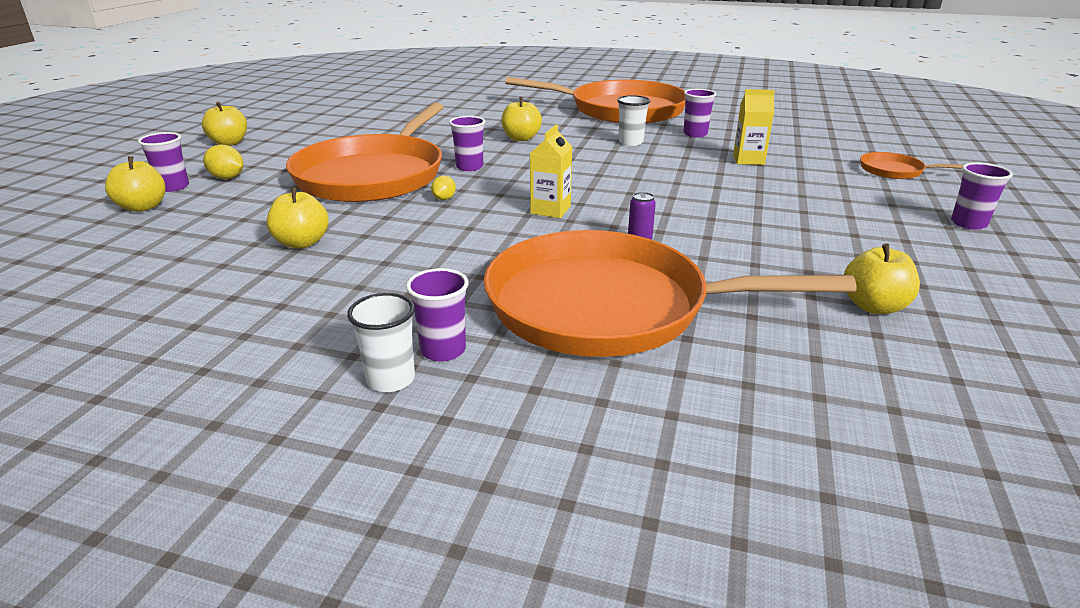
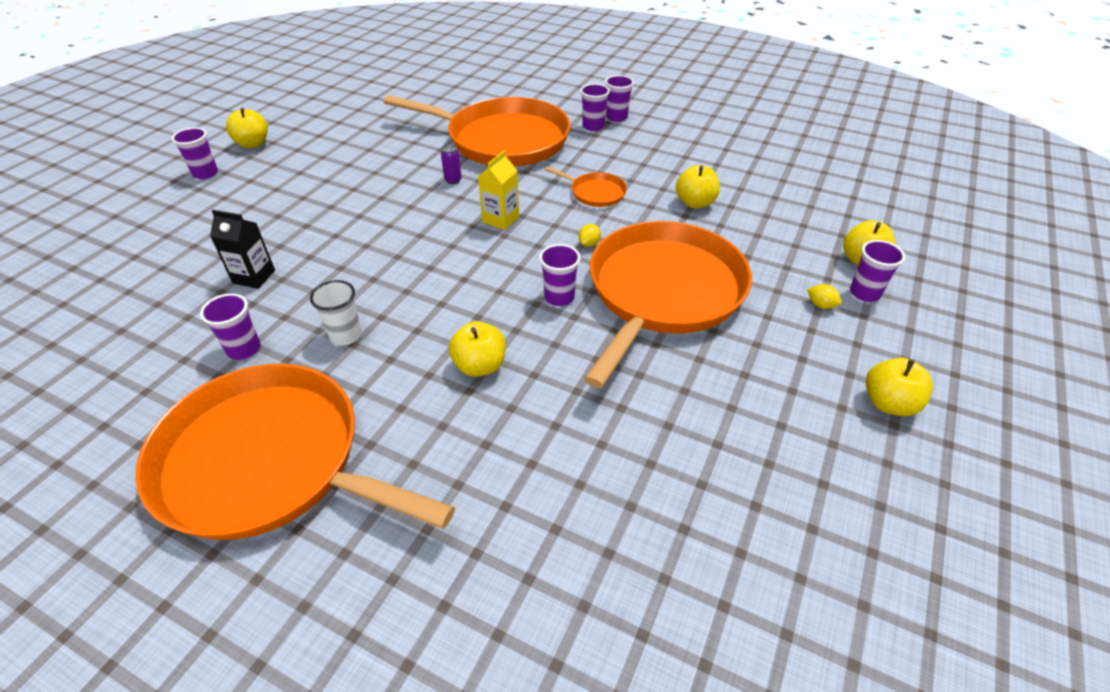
camera: 170 degrees left, 15 degrees up
(227, 178) = (820, 305): yellow lemon -> yellow lemon, size x0.66
(391, 379) = (616, 117): white cup -> purple cup
(748, 160) = (254, 277): yellow carton -> black carton
(873, 306) = (363, 127): yellow apple -> yellow apple (253, 144)
(894, 171) = (142, 241): orange pan -> orange pan (595, 192)

